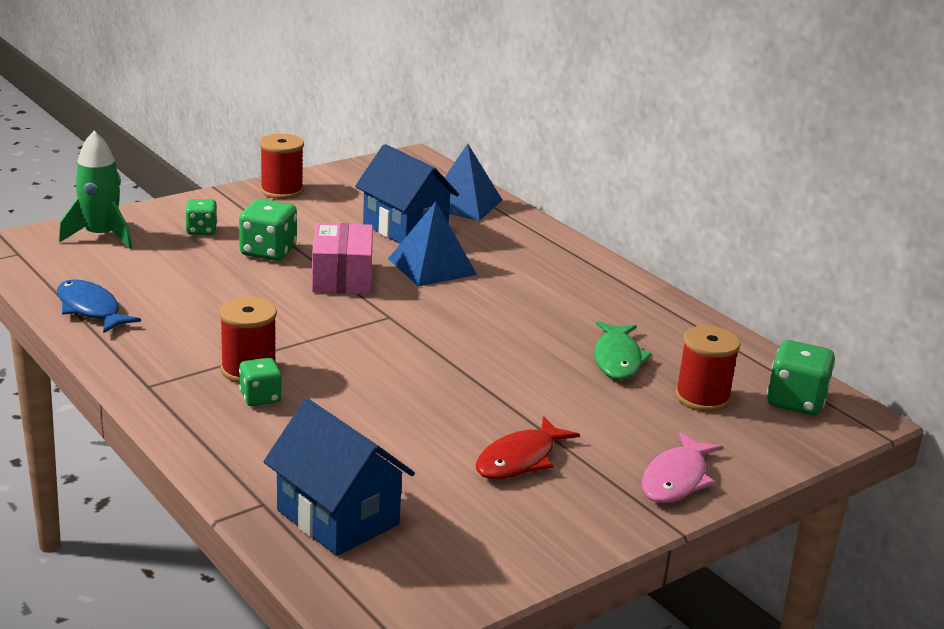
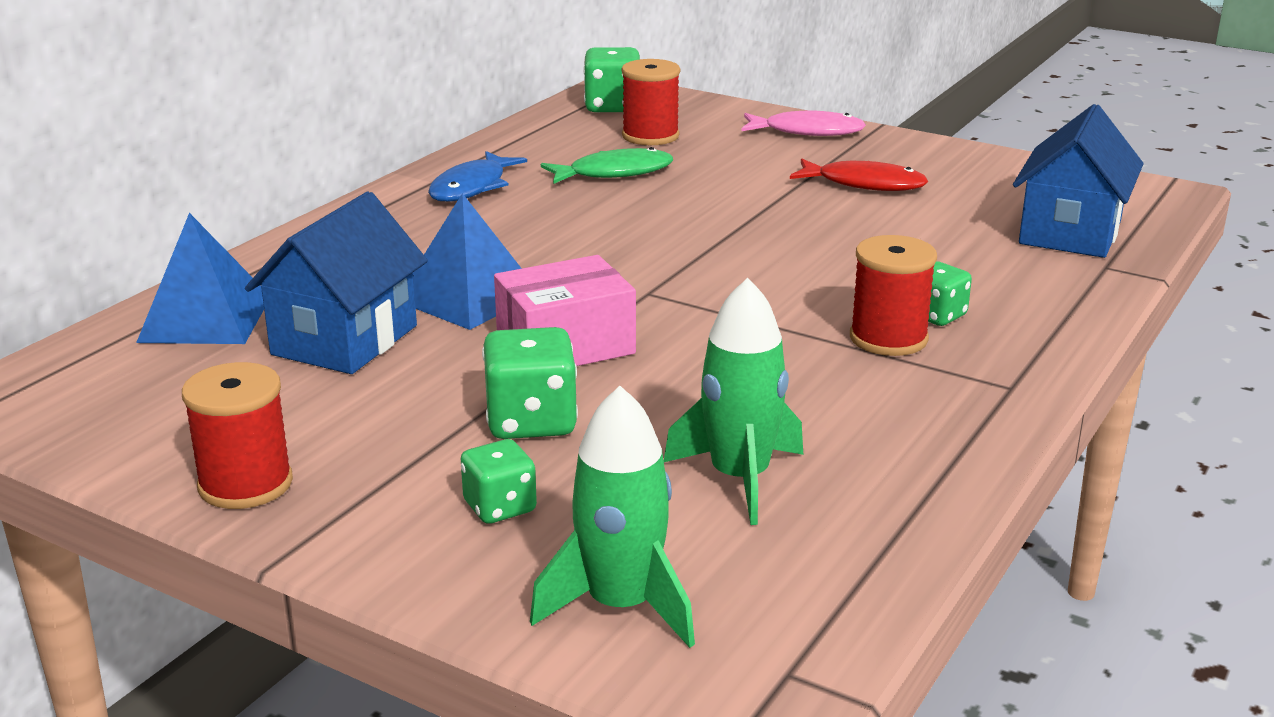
camera: 110 degrees left, 0 degrees up
(90, 309) = (889, 503): blue fish -> blue fish (472, 187)
(157, 283) = (740, 478): none -> green rocket

